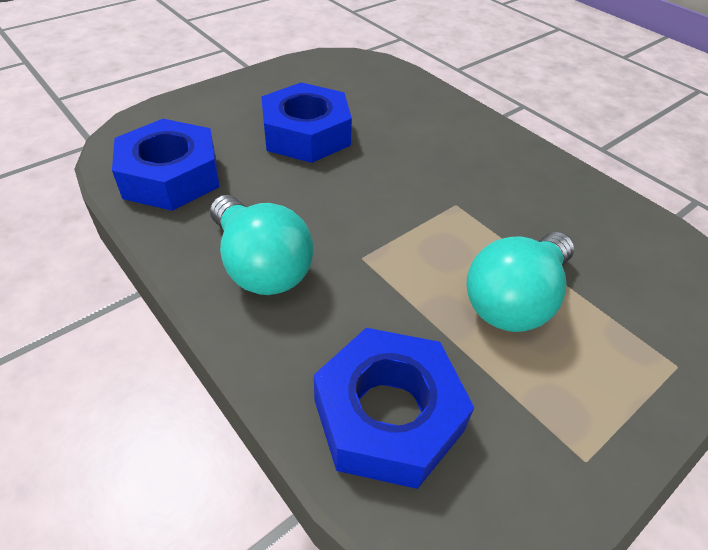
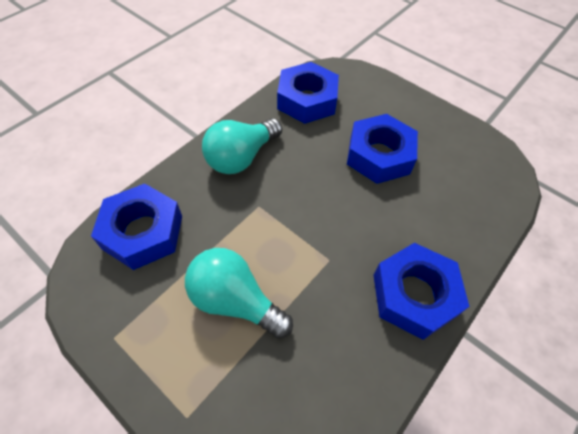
camera: 80 degrees right, 10 degrees up
(501, 152) = (414, 295): none -> blue nut

